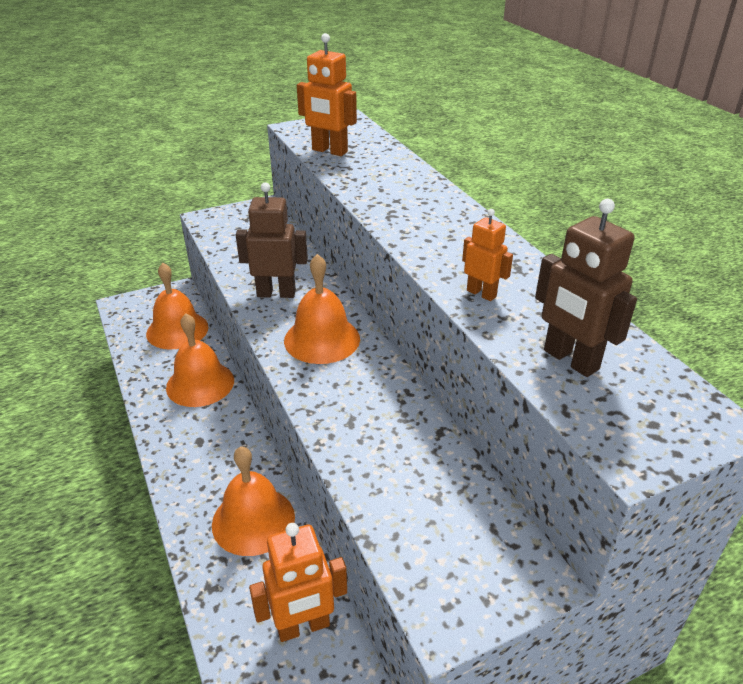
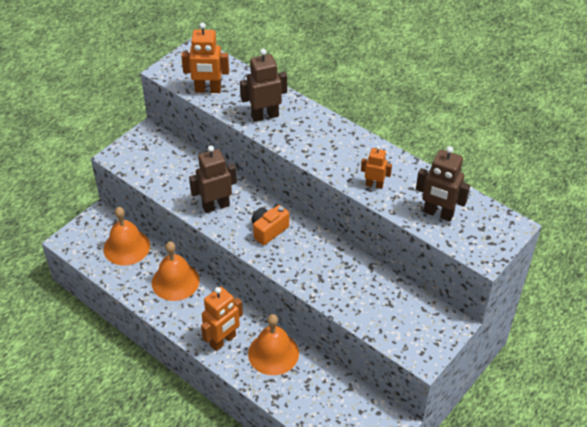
camera: 25 degrees left, 10 degrees up
(303, 627) = (337, 395): orange robot -> orange robot (223, 341)
(322, 339) = (268, 230): orange bell -> orange camera
(379, 187) = (265, 116): none -> brown robot

